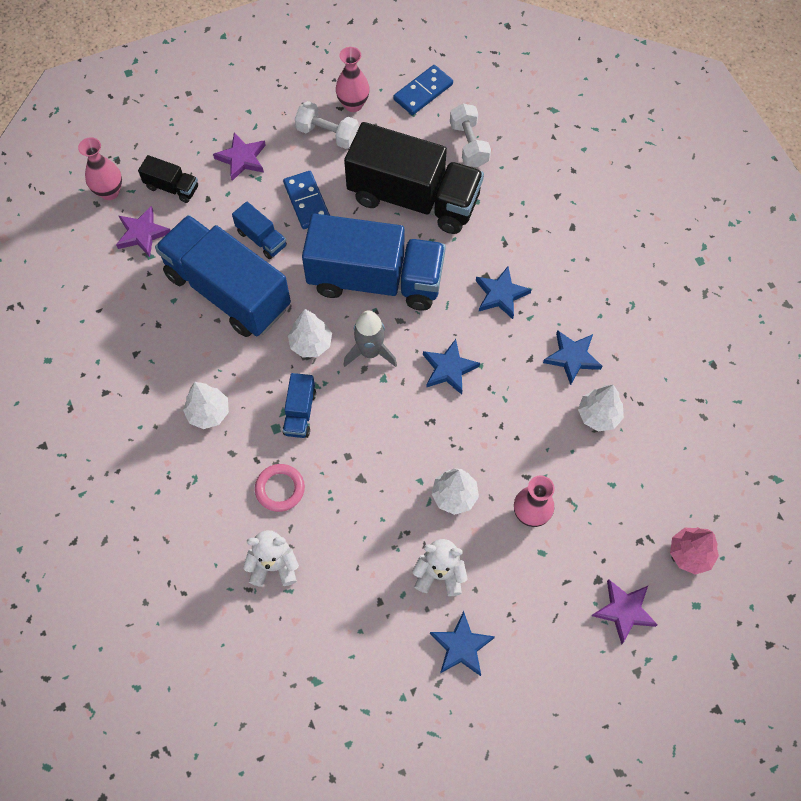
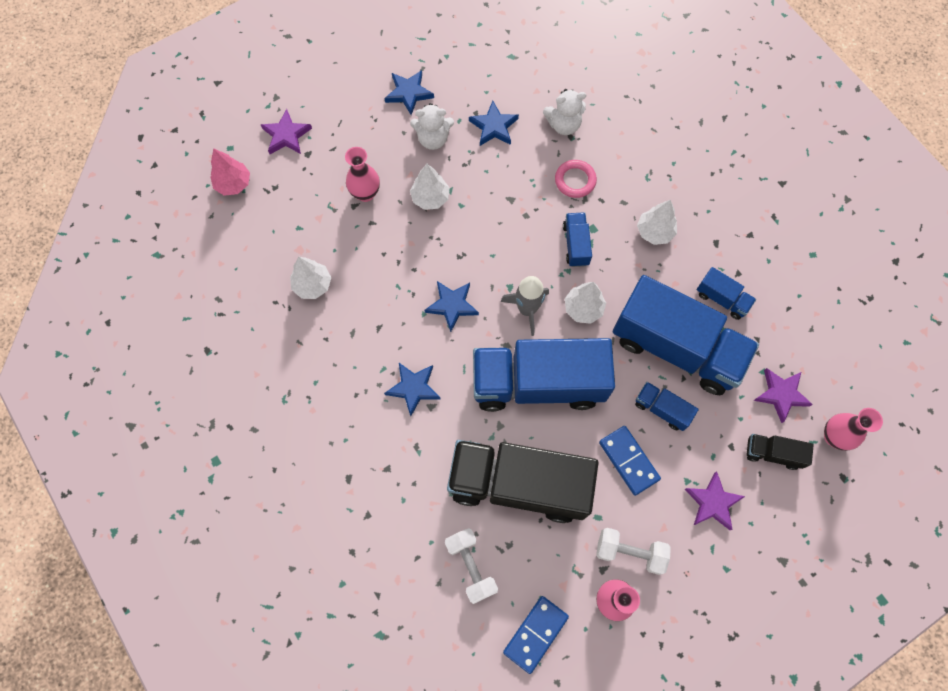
camera: 170 degrees right, 5 degrees up
(163, 330) = (722, 299): none -> blue truck
(572, 357) = (339, 335): blue star -> blue star (494, 126)

